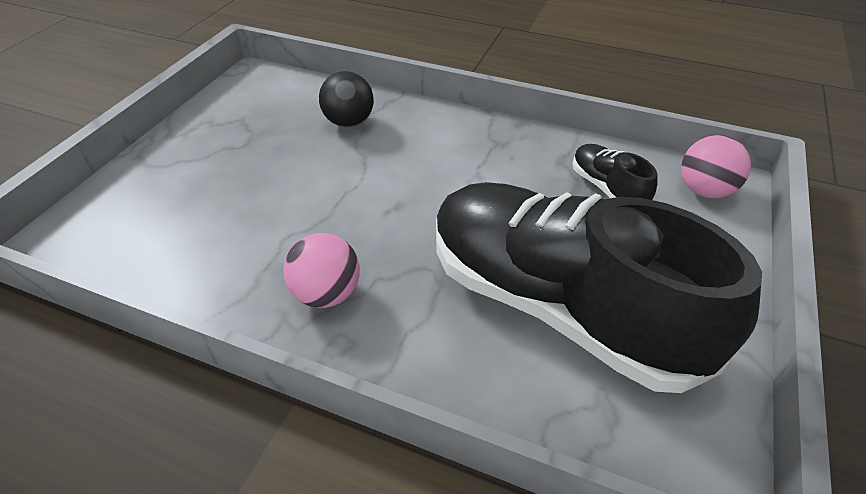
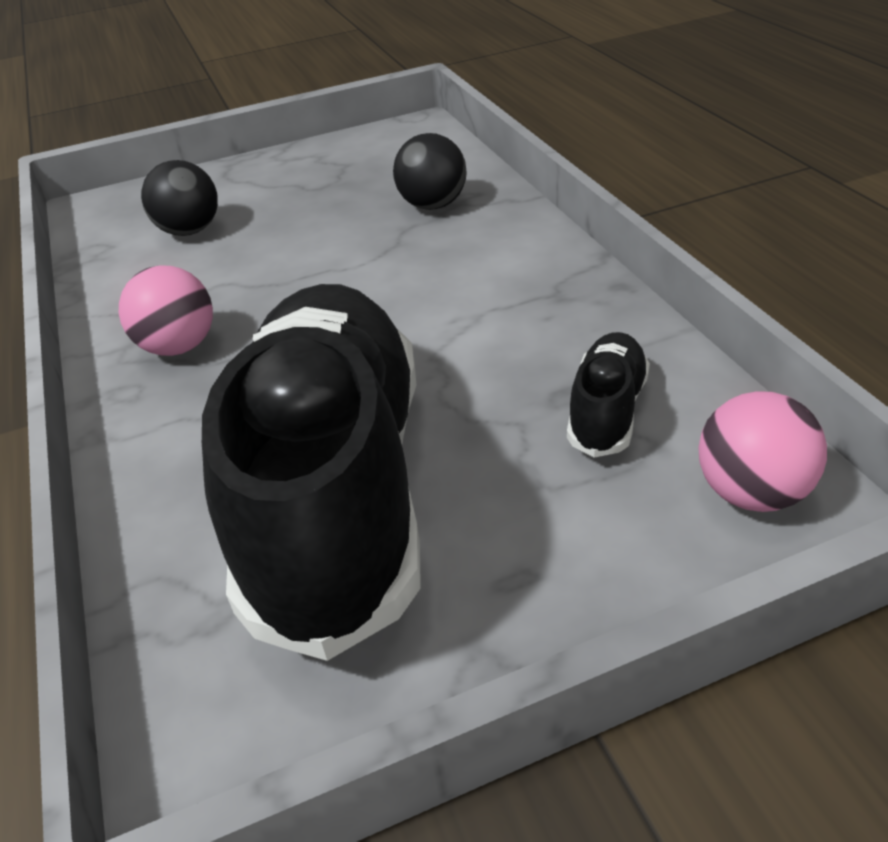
camera: 50 degrees right, 5 degrees down
(191, 216) = (190, 231): none -> black ball

